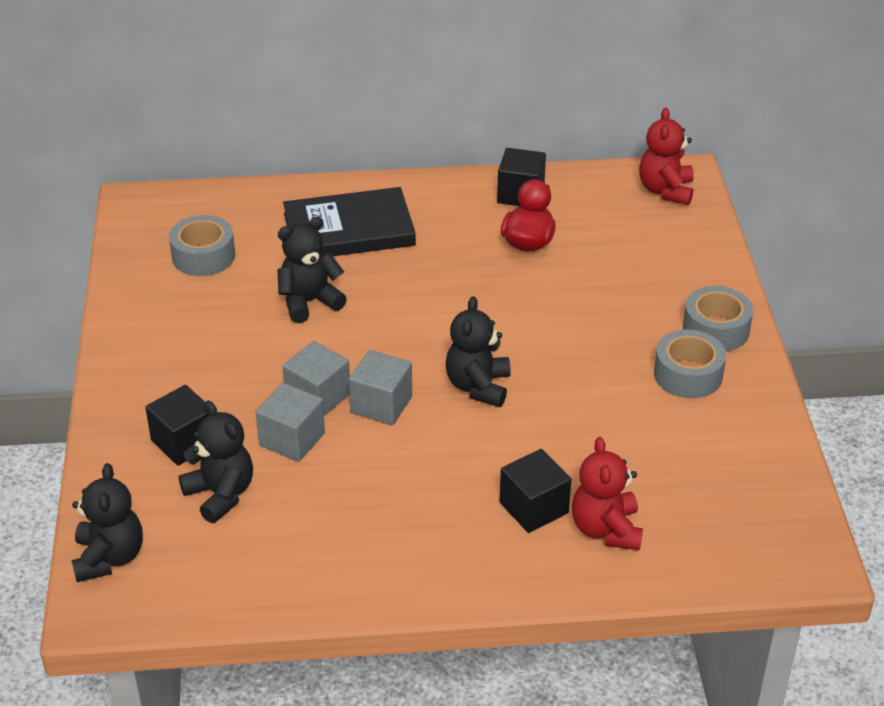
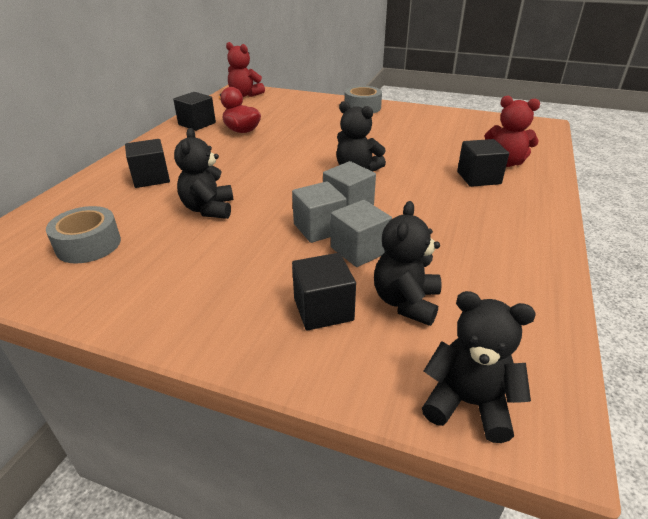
camera: 65 degrees left, 5 degrees down
(221, 494) = (406, 302): black teddy bear -> black teddy bear turned 60 degrees counterclockwise
(349, 230) = (151, 178): black book -> black cube
(688, 374) = (391, 119): grey tape -> none

